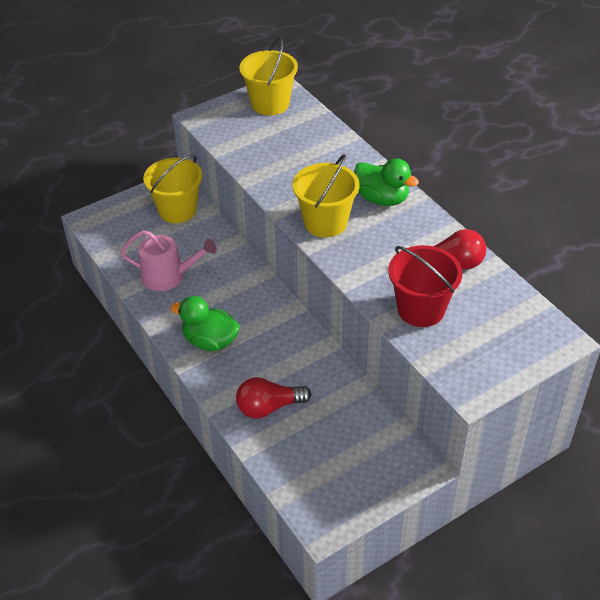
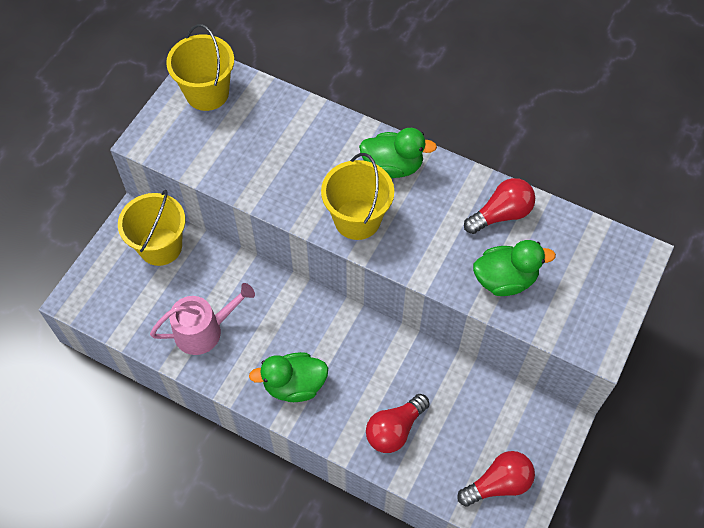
camera: 30 degrees left, 15 degrees up
(329, 487) = (498, 484): none -> red light bulb
(421, 309) = (505, 280): red bucket -> green duck

